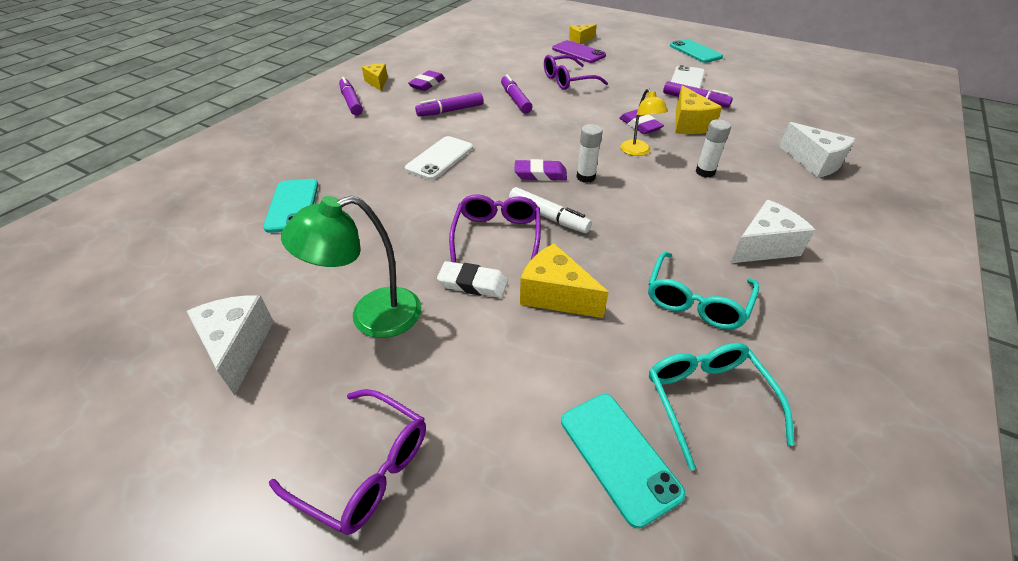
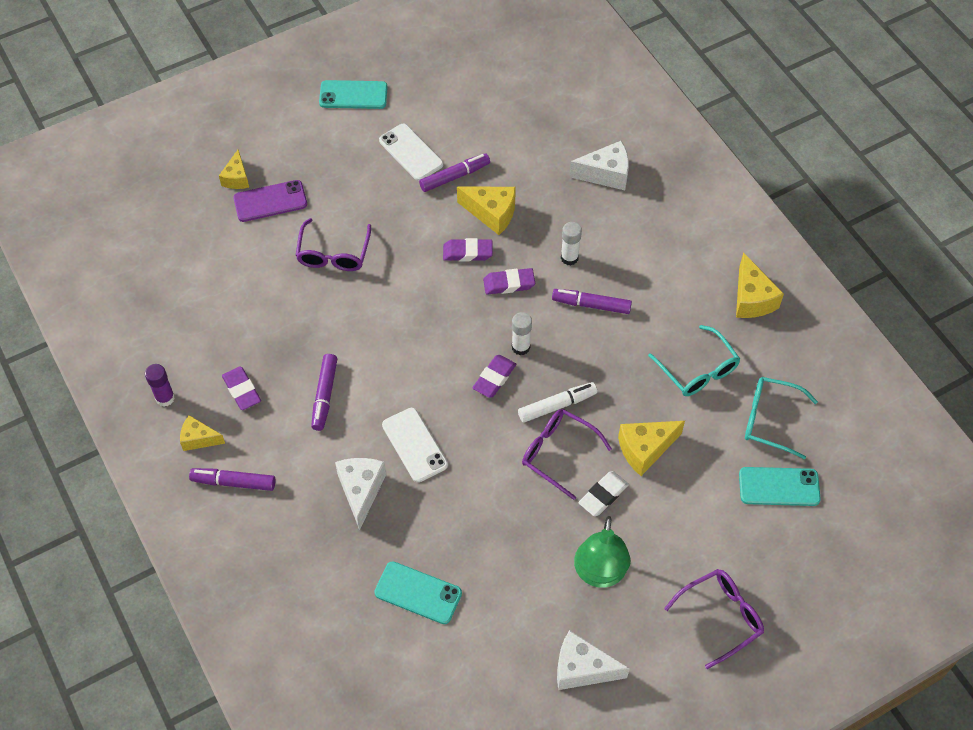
camera: 60 degrees left, 15 degrees up
(399, 65) = (165, 398): none -> purple glue stick
(515, 100) = (342, 325): purple marker -> purple marker (591, 305)
(638, 152) = (509, 284): yellow lamp -> purple eraser
(763, 246) = (674, 291): white cheese -> white cheese (361, 491)
(841, 312) = (751, 299): none -> yellow cheese

